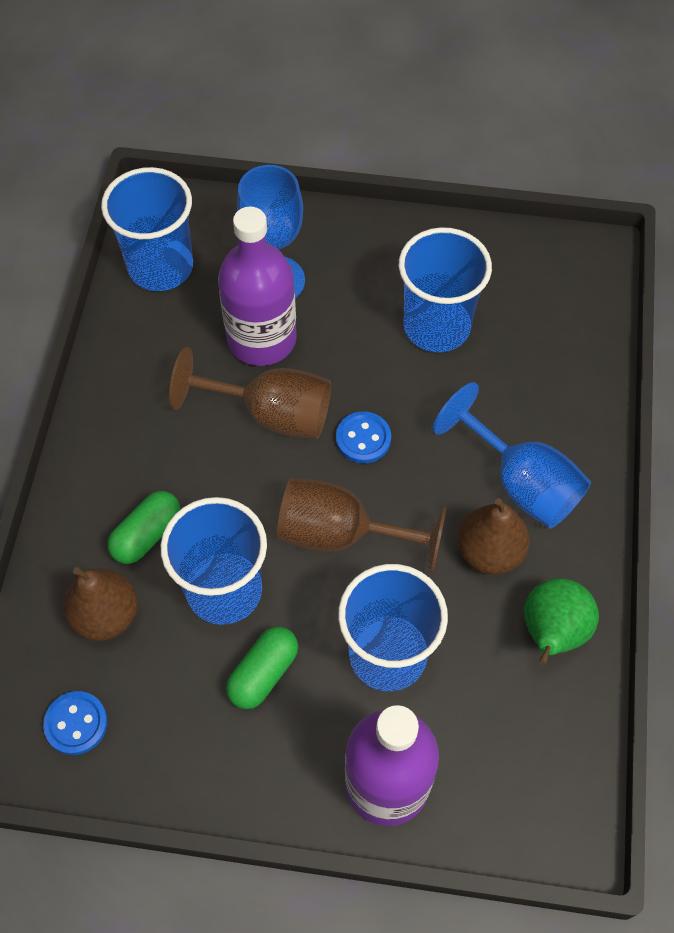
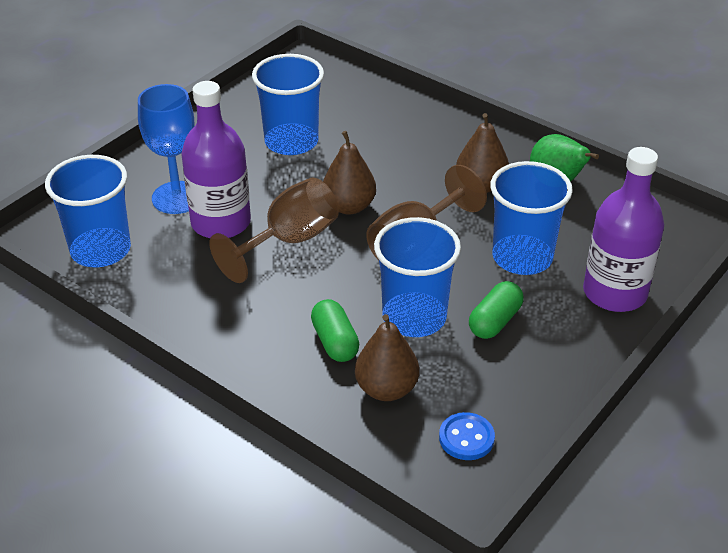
camera: 60 degrees left, 20 degrees down
(263, 673) = (494, 321): green capsule -> green capsule turned 60 degrees clockwise
(363, 439) = (349, 206): blue button -> brown pear
(521, 483) = (442, 154): blue goblet -> none

